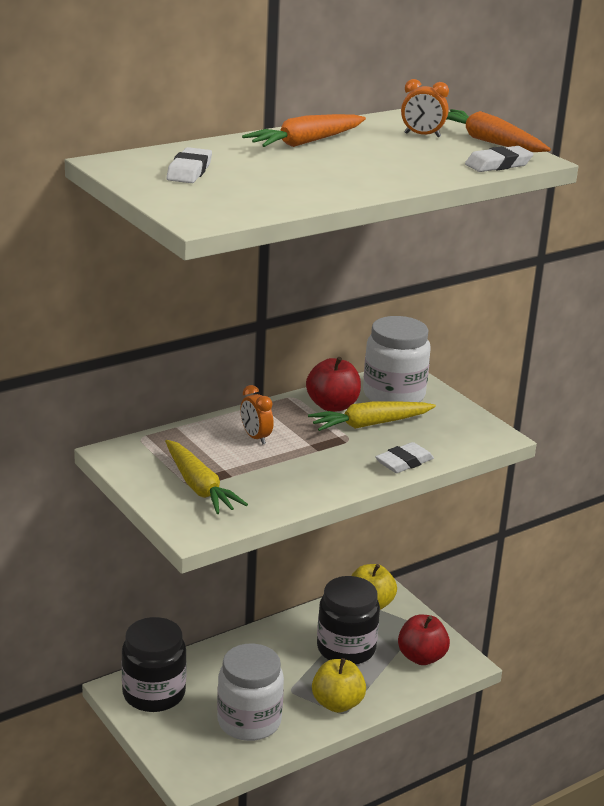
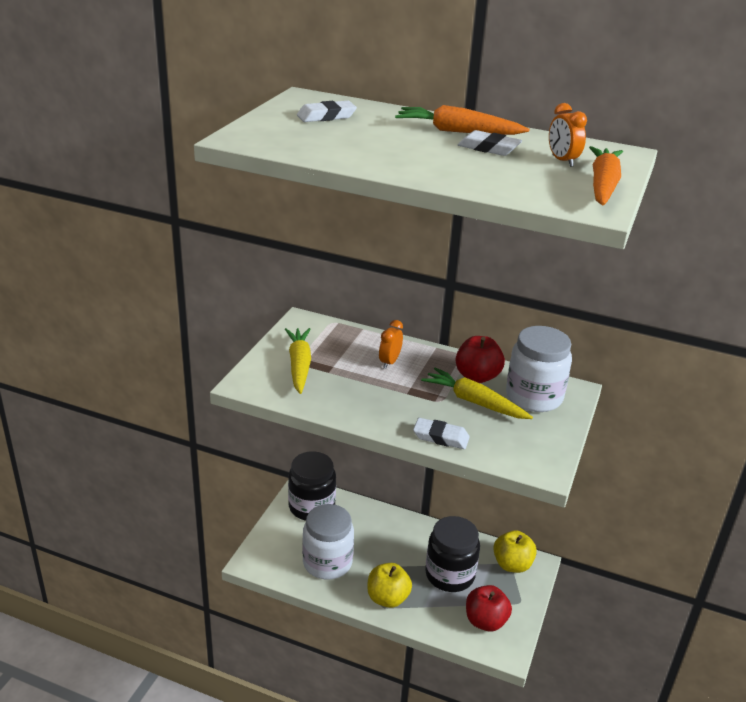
camera: 55 degrees right, 5 degrees up
(199, 487) = (299, 365): yellow carrot -> yellow carrot turned 150 degrees clockwise
(498, 165) = (550, 200): white eraser -> white eraser (488, 148)

